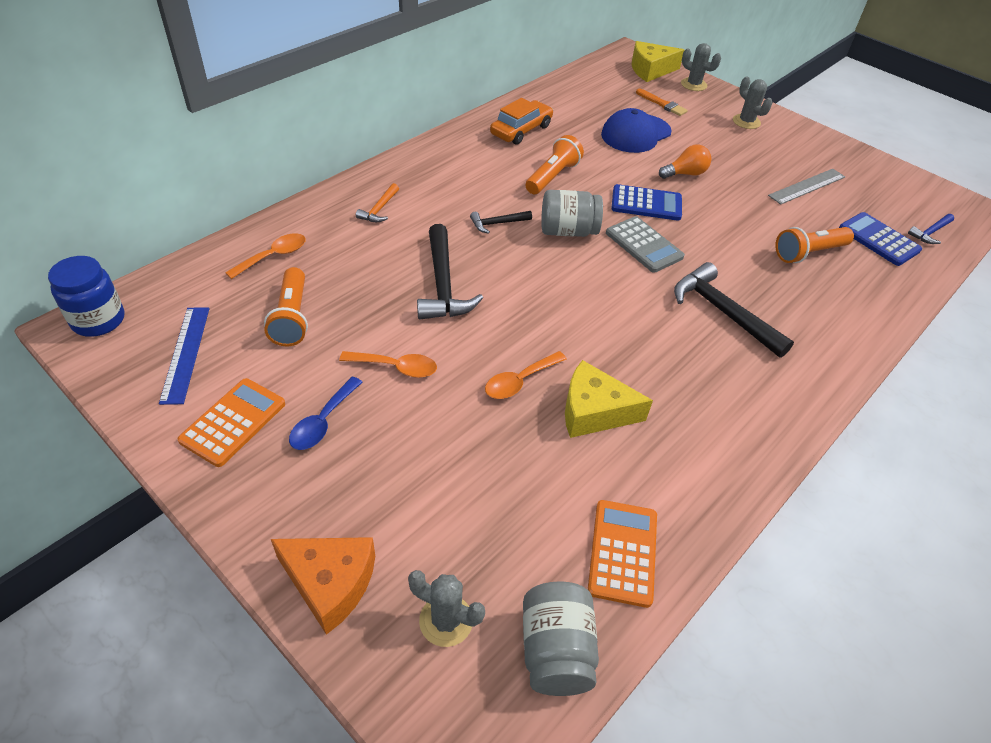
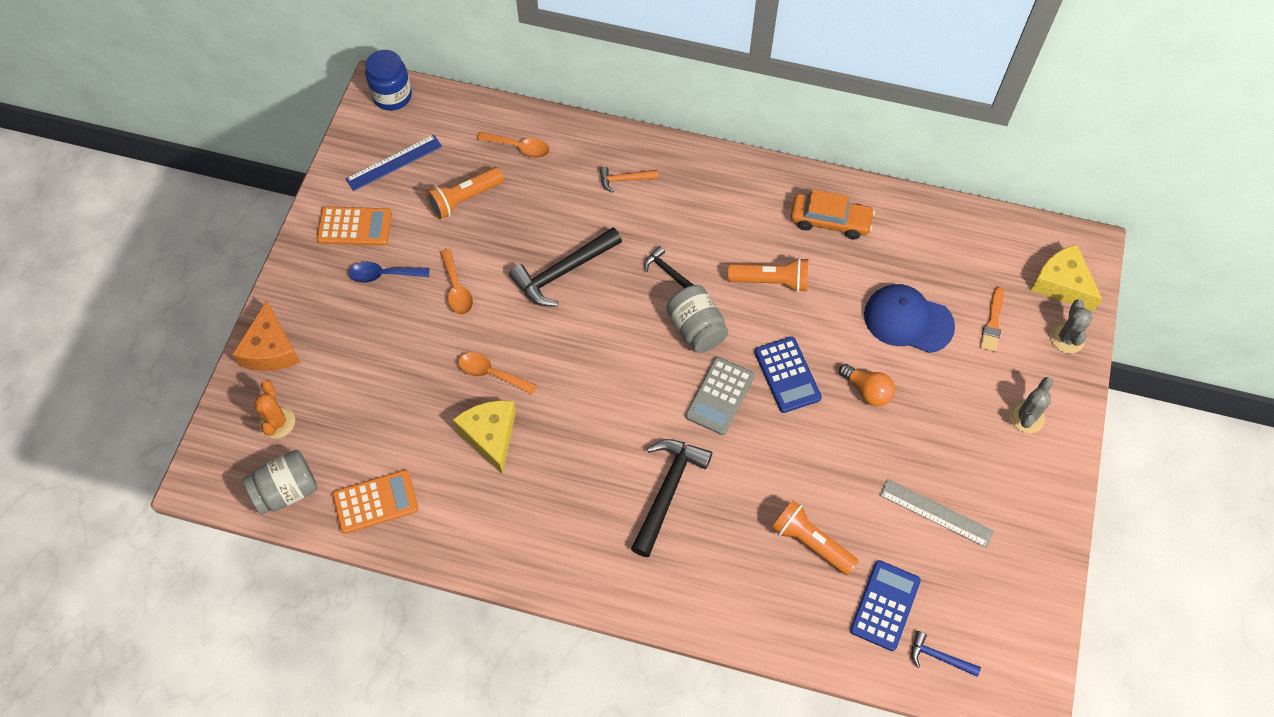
camera: 65 degrees right, 15 degrees up
(446, 620) = (277, 422): grey cactus -> orange cactus

